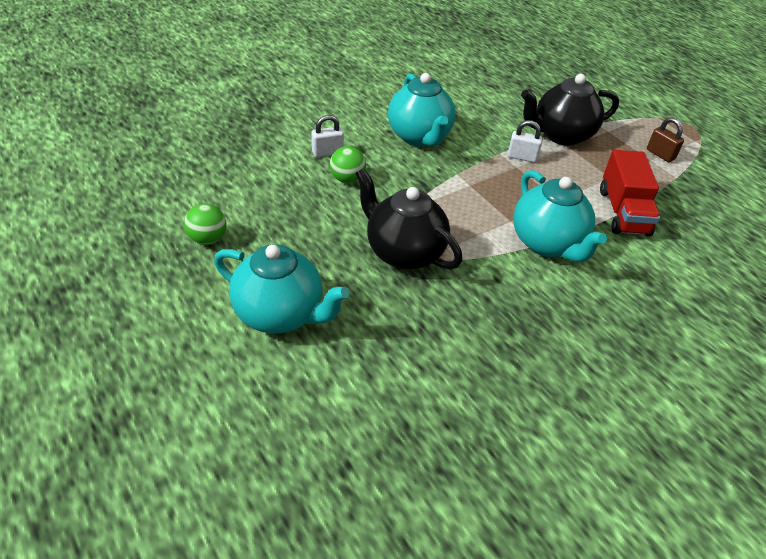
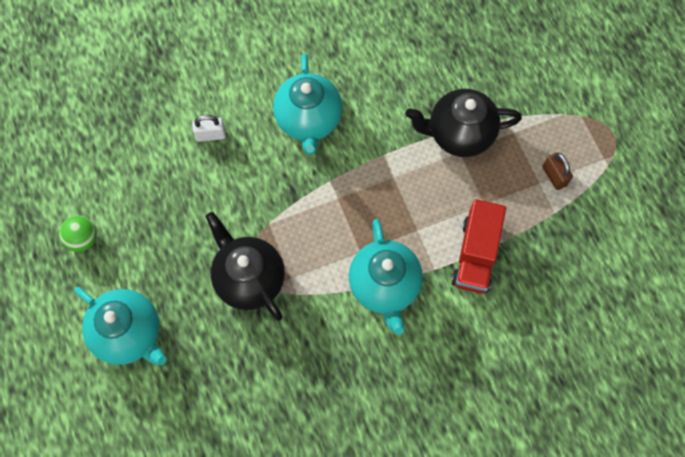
camera: 15 degrees right, 25 degrees up
(347, 179) = (221, 175): green ball -> none
(522, 157) = (404, 163): white padlock -> none

